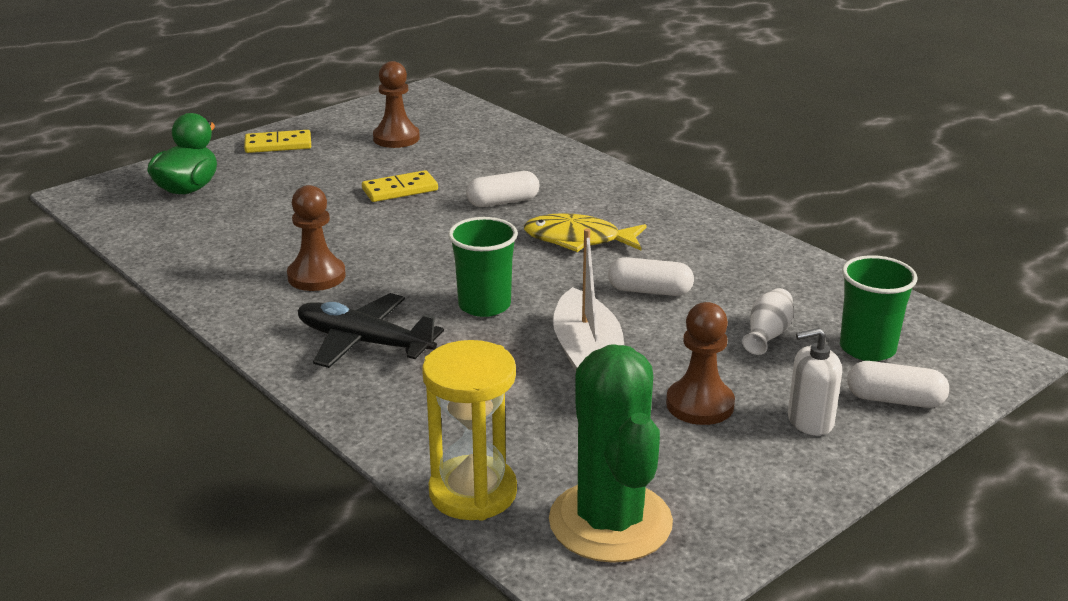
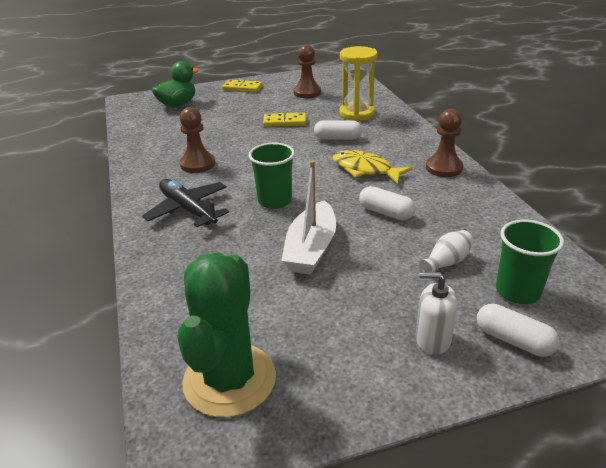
camera: 25 degrees right, 5 degrees up
(473, 492) = (163, 328): yellow hourglass -> yellow hourglass (357, 114)
(700, 404) = (359, 304): brown pawn -> brown pawn (444, 168)

